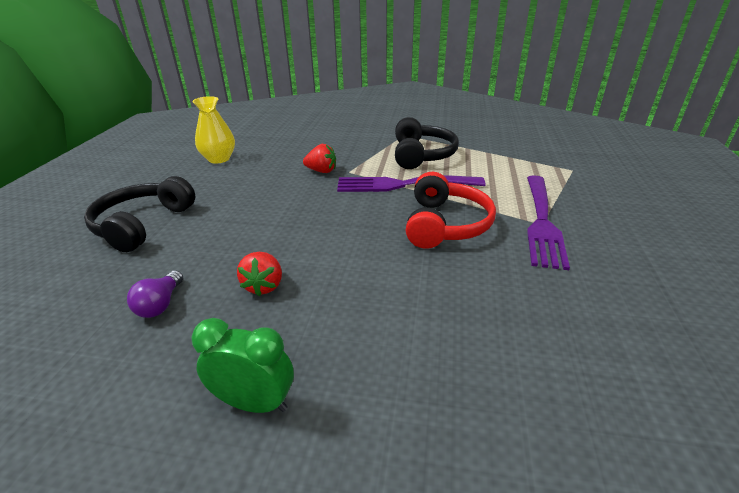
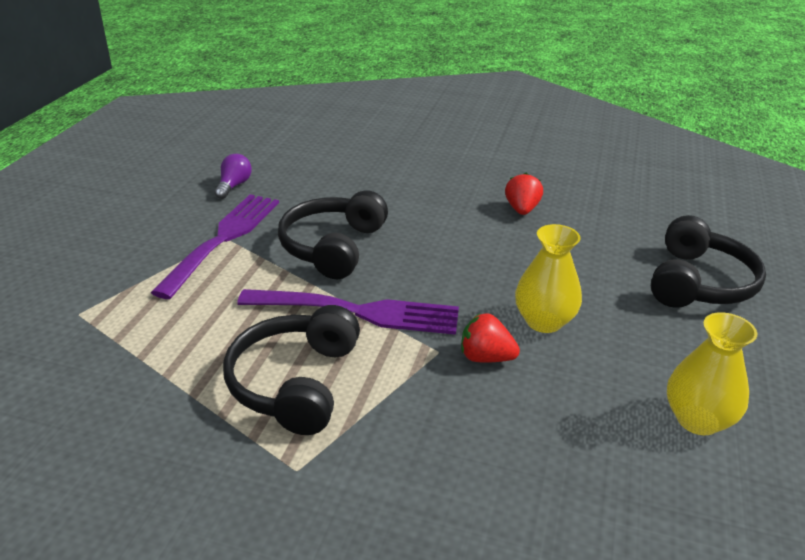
camera: 175 degrees left, 0 degrees up
(160, 304) = (603, 205): purple light bulb -> purple light bulb (234, 186)
(254, 403) = (505, 156): green clock -> none
(280, 190) = (544, 321): none -> yellow vase
(445, 224) = (333, 247): red headphones -> black headphones

